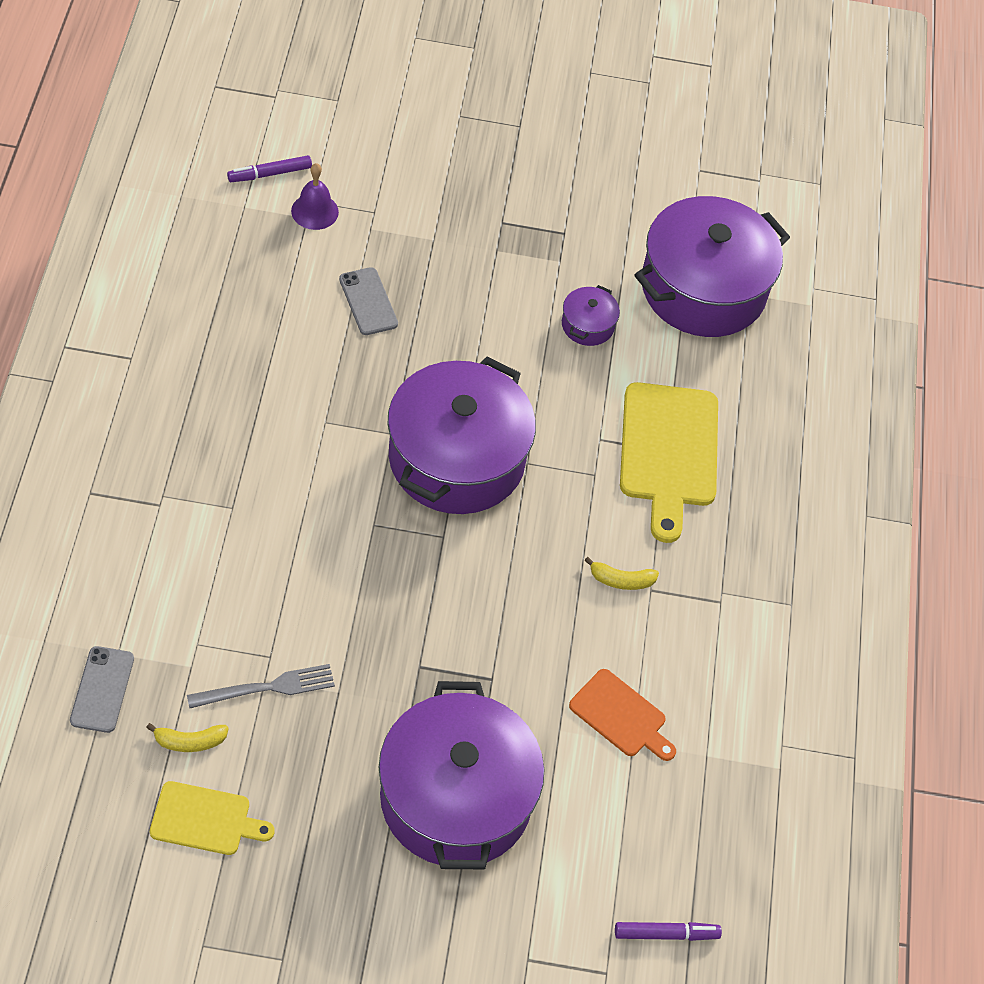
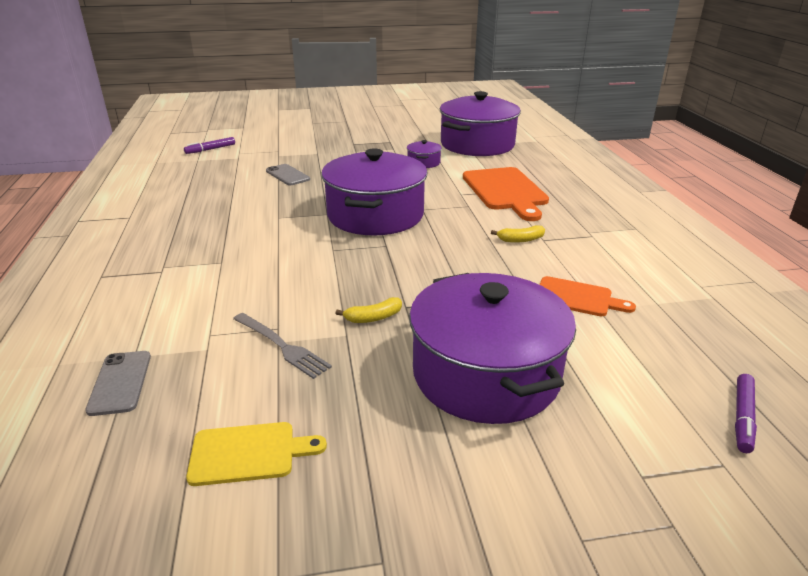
camera: 10 degrees left, 25 degrees down
(189, 741) = (217, 397): yellow banana -> yellow banana (373, 318)
(267, 688) = (282, 346): grey fork -> grey fork turned 75 degrees clockwise
(315, 211) = (242, 155): purple bell -> none
(666, 934) = (742, 417): purple marker -> purple marker turned 135 degrees clockwise
(668, 451) = (505, 191): yellow cutting board -> orange cutting board

